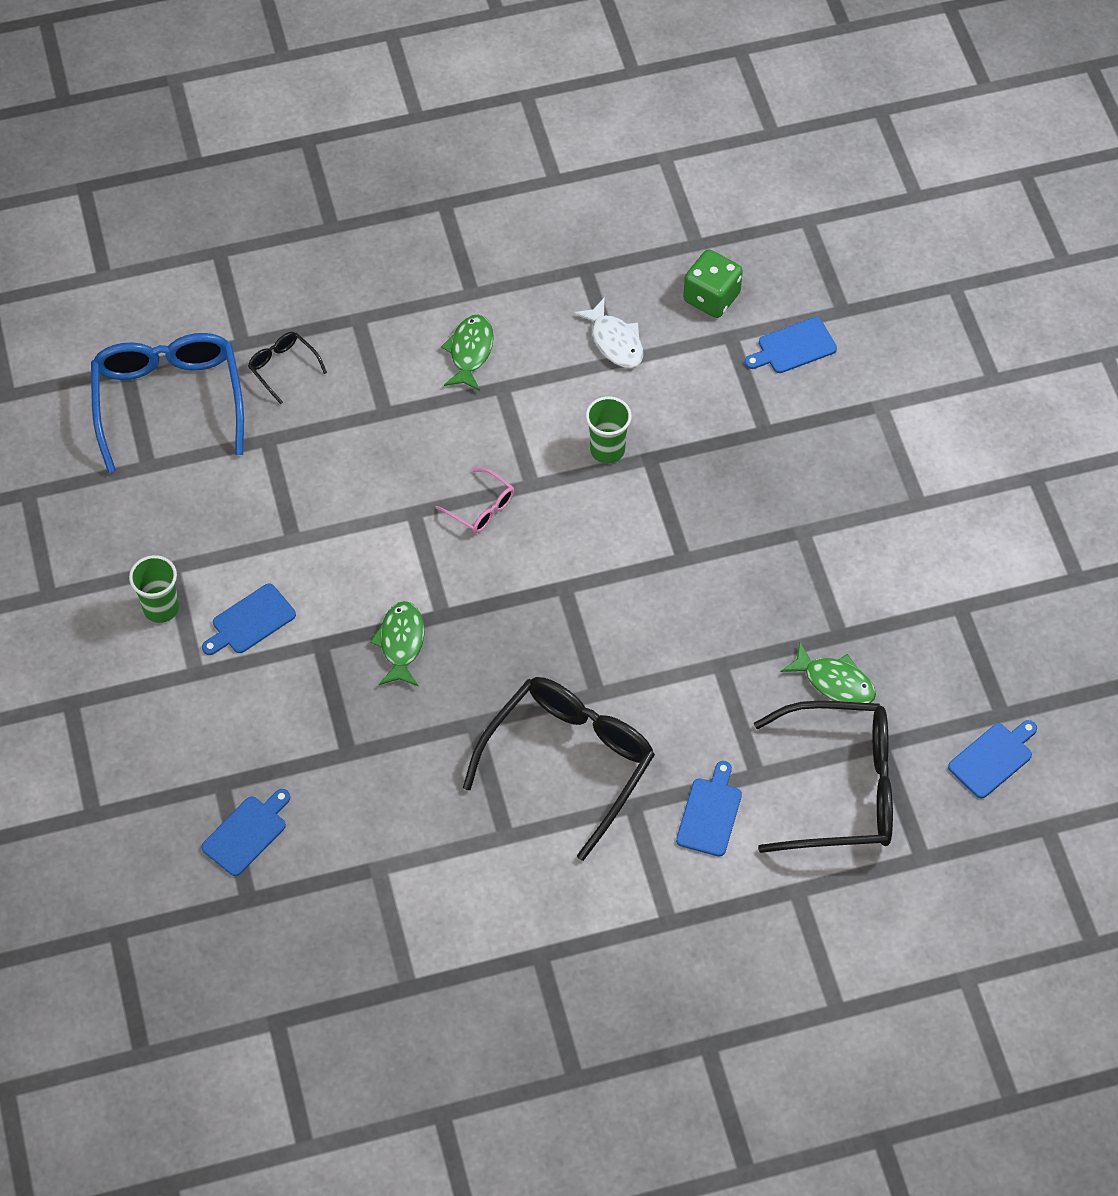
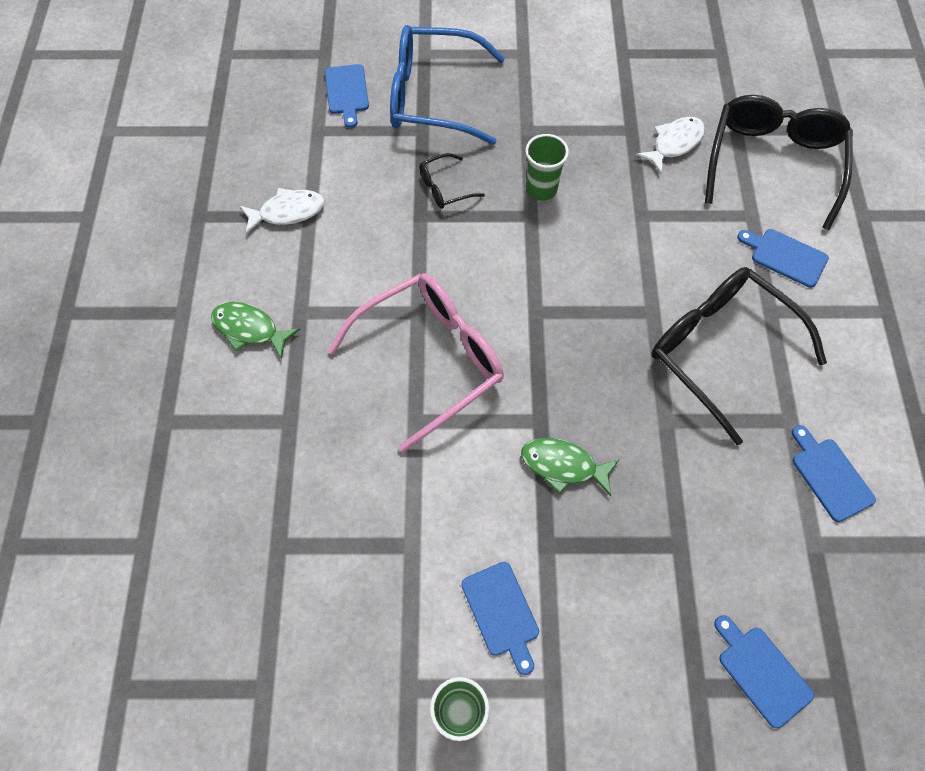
camera: 75 degrees left, 5 degrees up
(169, 402) = (187, 646): blue glasses -> blue glasses (434, 97)
(283, 368) = (194, 509): black glasses -> black glasses (445, 188)
(481, 508) = (429, 360): pink glasses -> pink glasses, size x2.26
(607, 450) = (401, 245): green cup -> green cup (541, 189)
(711, 297) = (273, 133): green dice -> none
(834, 682) = (674, 144): green fish -> white fish
(993, 758) = (759, 67): blue cutting board -> blue cutting board (830, 476)

